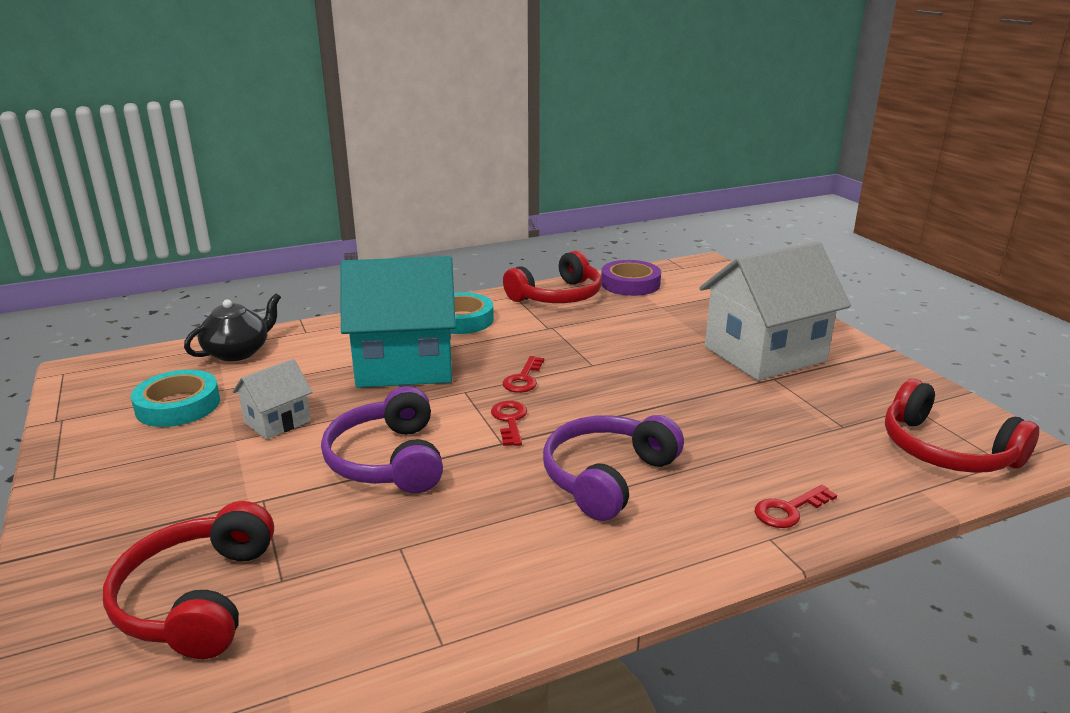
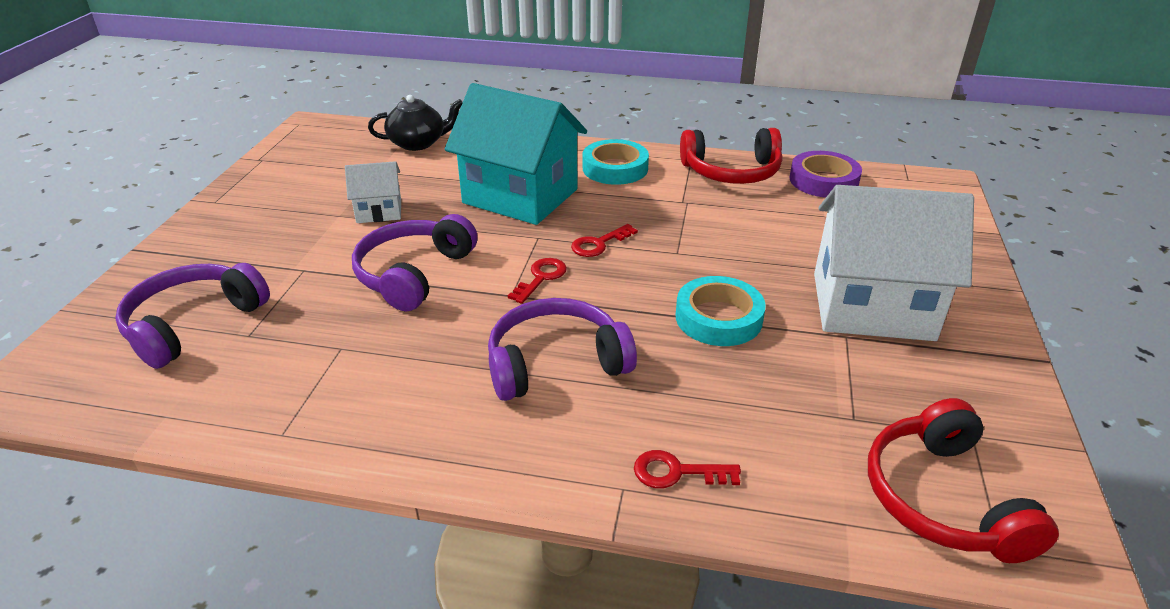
camera: 35 degrees right, 10 degrees up
(178, 405) = (335, 174): turquoise tape -> turquoise tape (718, 318)
(197, 598) = (193, 324): red headphones -> purple headphones

